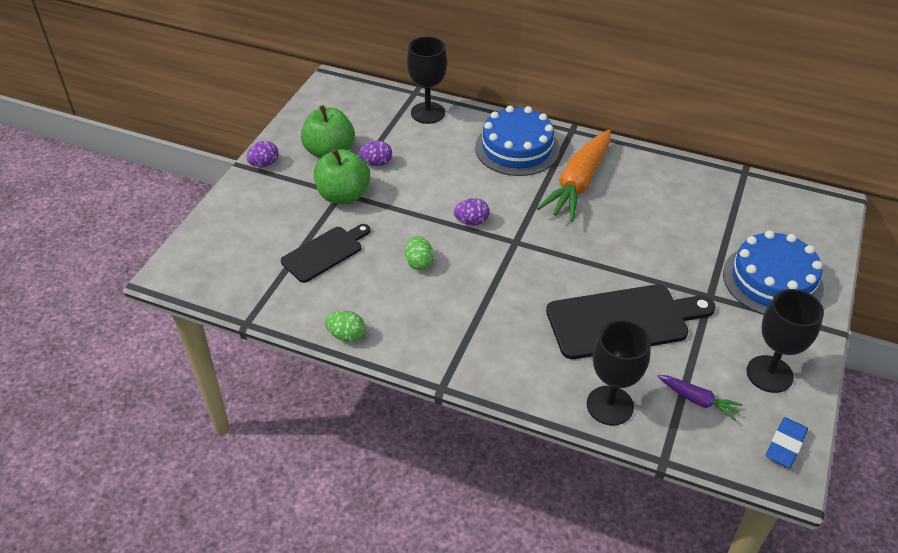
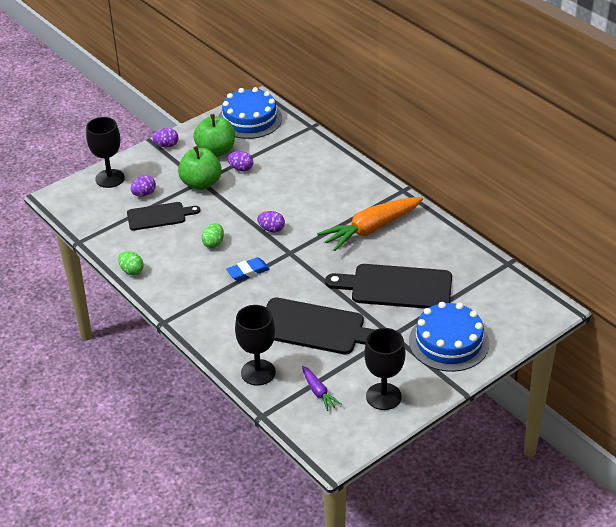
camera: 30 degrees right, 5 degrees down
(283, 232) = (144, 194): none -> purple egg
(428, 113) = (307, 144): black goblet -> black goblet (110, 178)
(517, 148) = (349, 190): blue cake -> blue cake (250, 119)
(663, 239) = (396, 287): none -> black cutting board
(785, 445) = (350, 439): blue eraser -> blue eraser (248, 272)

